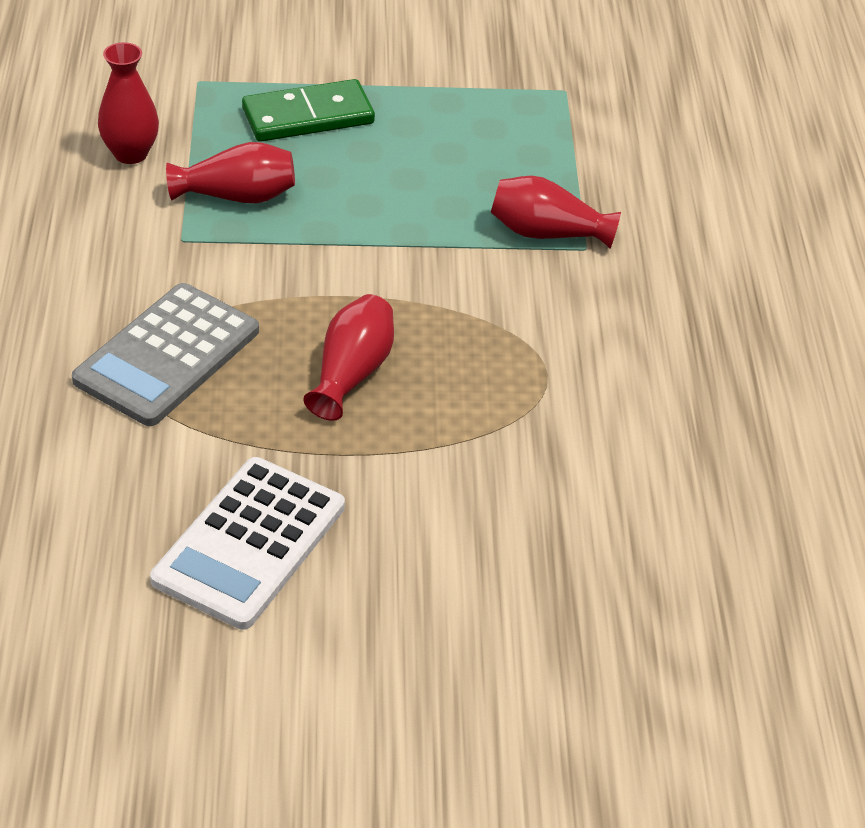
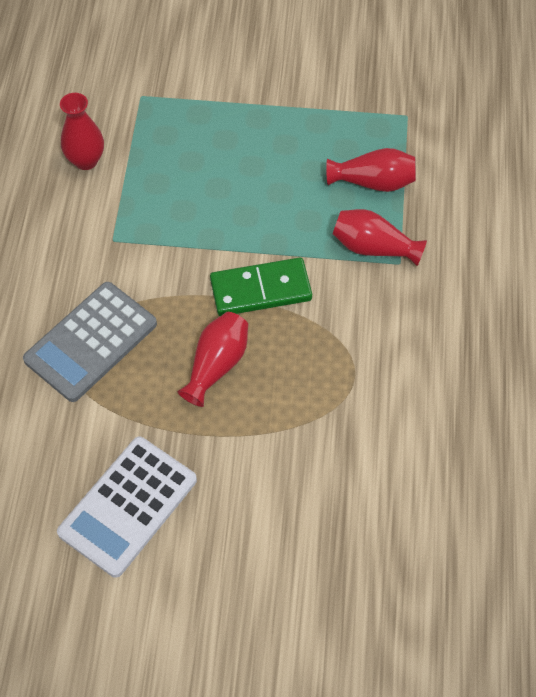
camera: 10 degrees right, 15 degrees up
(237, 196) = (156, 203): red vase -> red vase (373, 182)
(308, 116) = (215, 132): green domino -> green domino (260, 289)

